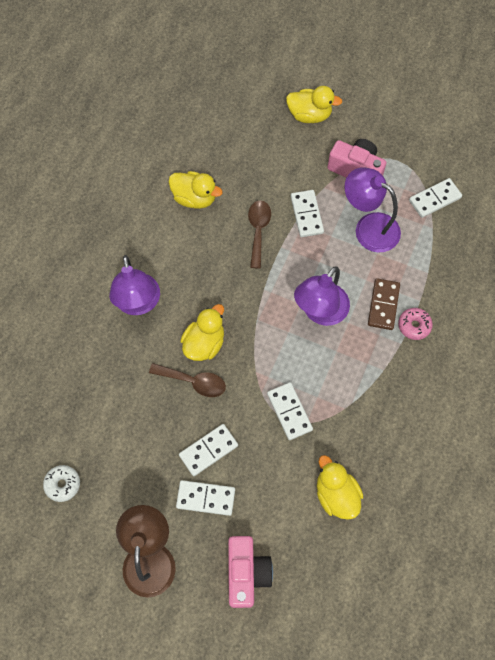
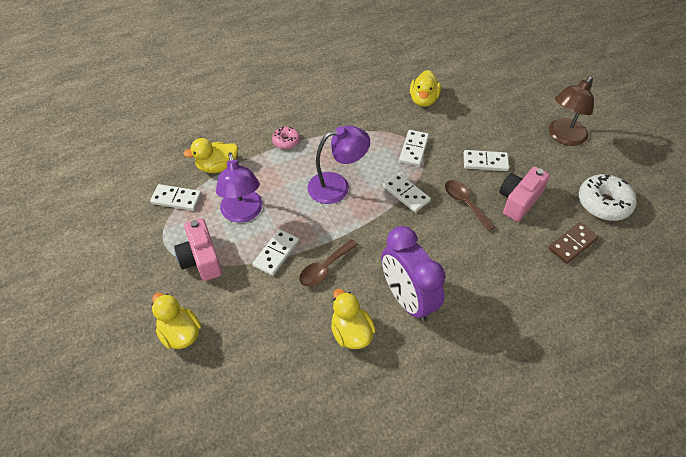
camera: 140 degrees left, 15 degrees down
(63, 484) = (603, 203): white donut -> white donut, size x1.80
(138, 304) = (468, 280): purple lamp -> none
(174, 252) = (407, 299): none -> purple clock
(204, 343) = (437, 220): yellow duck -> yellow duck (217, 167)
(205, 498) = (506, 142): white domino -> white domino (406, 194)
(246, 573) = (507, 100): pink camera -> pink camera (518, 201)
(383, 305) = (291, 163): brown domino -> brown domino (572, 244)

